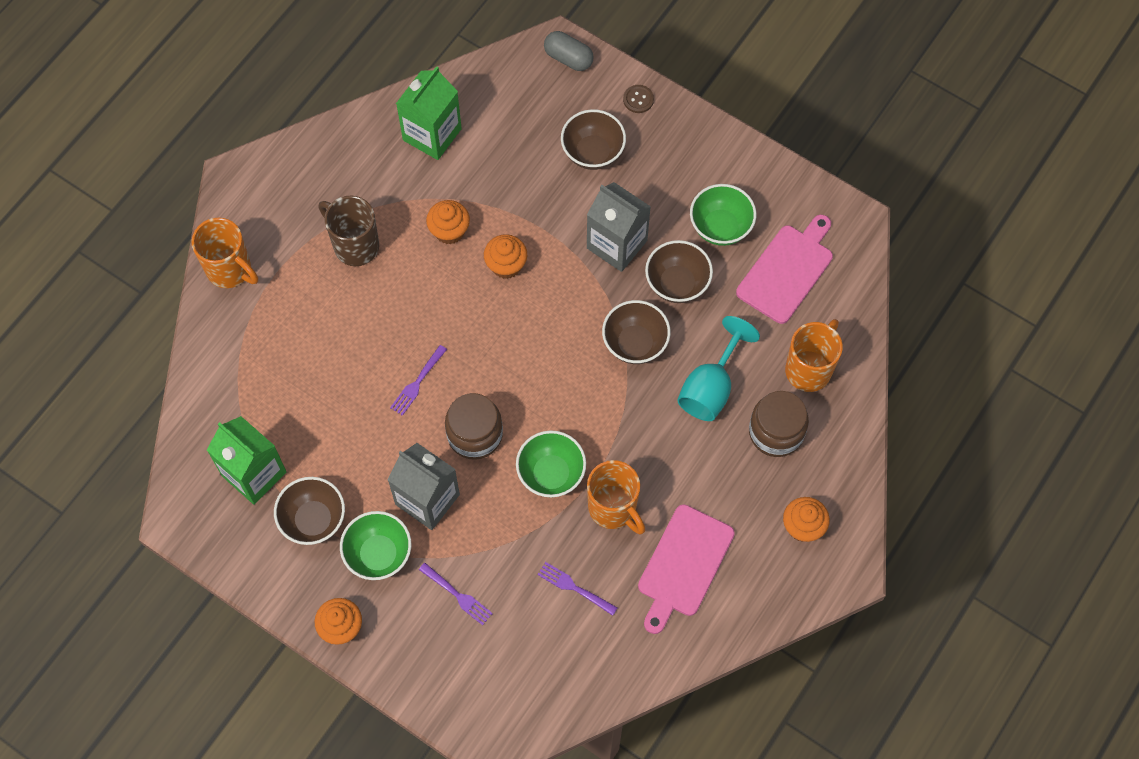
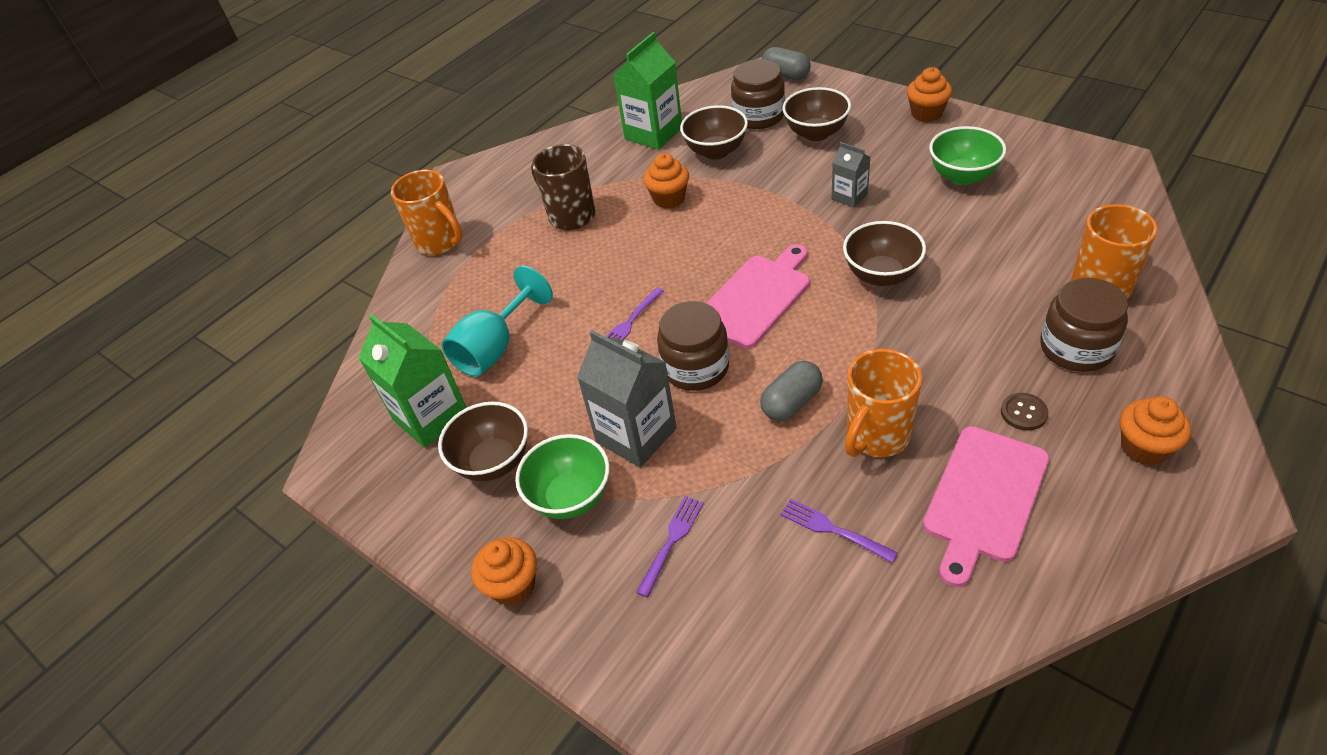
camera: 10 degrees right, 20 degrees down
(457, 595) = (671, 542): purple fork -> purple fork turned 105 degrees counterclockwise
(506, 265) = (729, 220): orange cupcake -> orange cupcake (926, 113)
(538, 120) = (758, 116): none -> brown jar
(551, 474) = (791, 402): green bowl -> grey capsule
(613, 508) = (876, 436): orange mug -> orange mug turned 75 degrees clockwise
(617, 244) = (849, 196): grey carton -> grey carton, size x0.55
(638, 99) = (858, 95): brown button -> brown button (1023, 413)
(677, 284) = (922, 223): brown bowl -> brown bowl (716, 151)
(710, 387) = (981, 309): turquoise goblet -> turquoise goblet (495, 348)
(787, 270) = (1048, 204): pink cutting board -> pink cutting board (755, 298)

